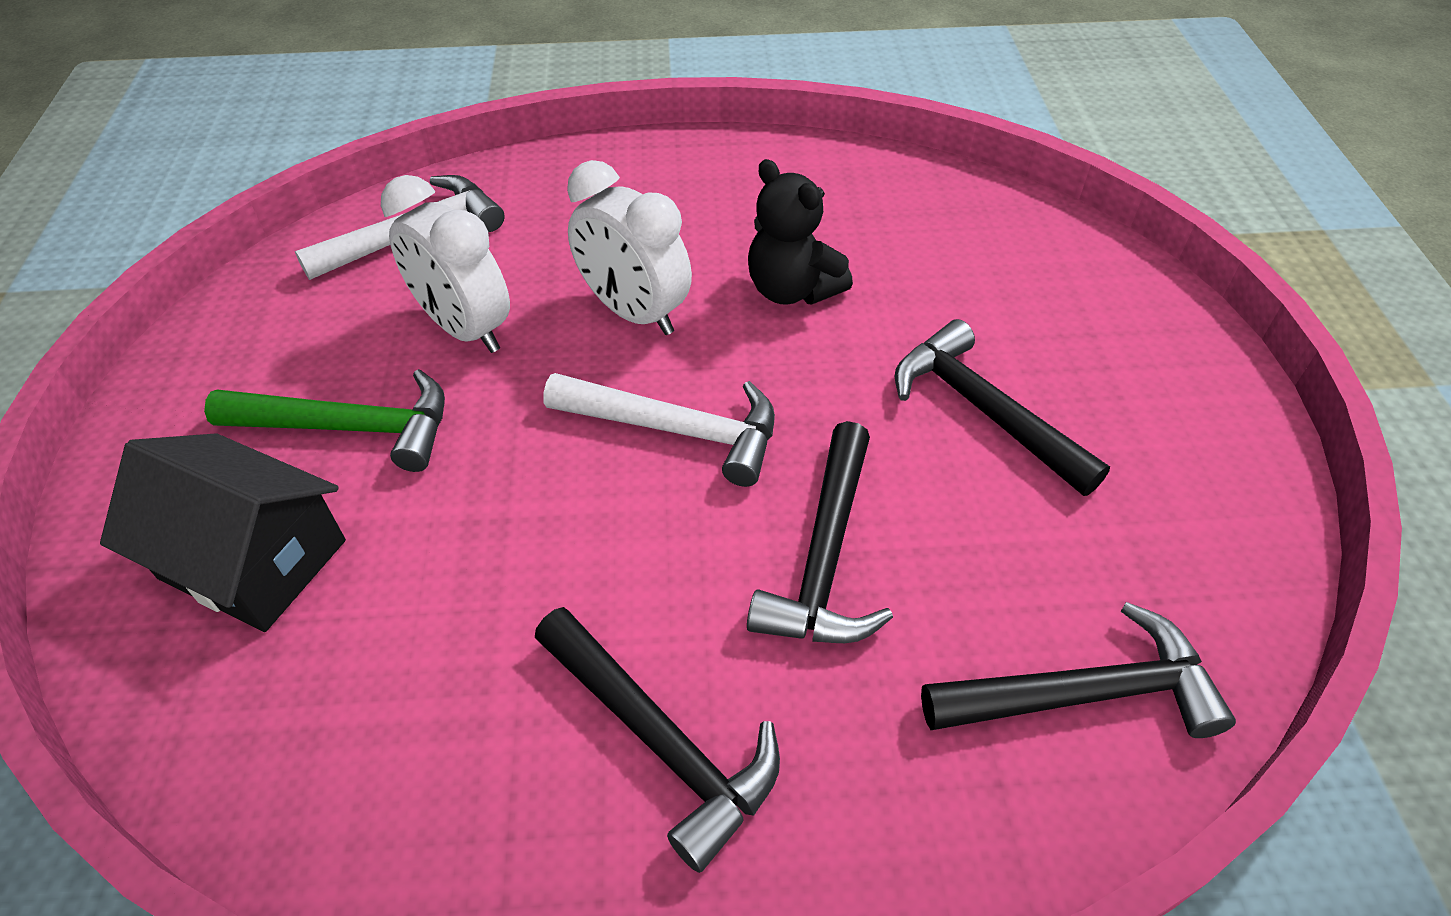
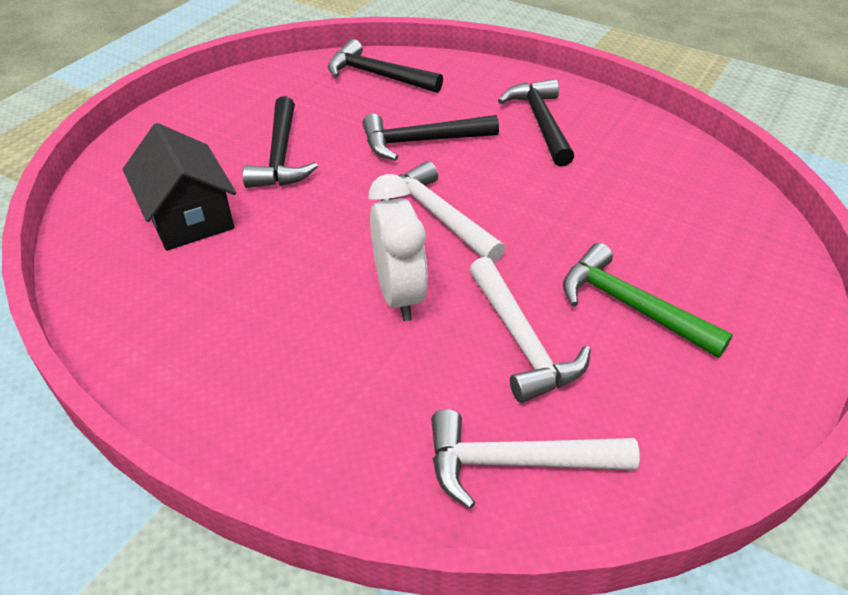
camera: 145 degrees left, 5 degrees down
(253, 559) = (707, 257): black house -> black house (189, 216)
(465, 329) = (521, 341): white clock -> white hammer
(792, 290) = (288, 259): black teddy bear -> none
(825, 556) = (421, 141): black hammer -> black hammer turned 150 degrees counterclockwise

